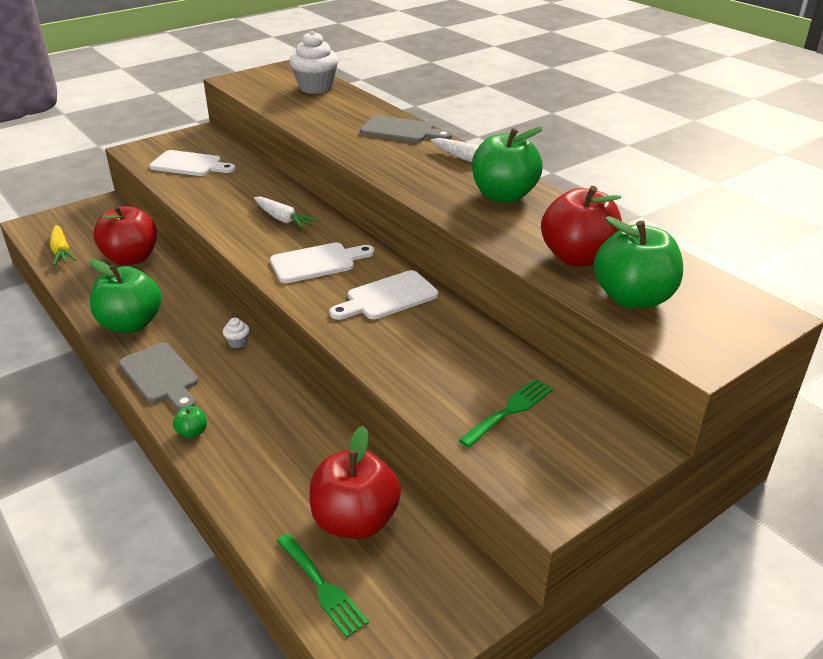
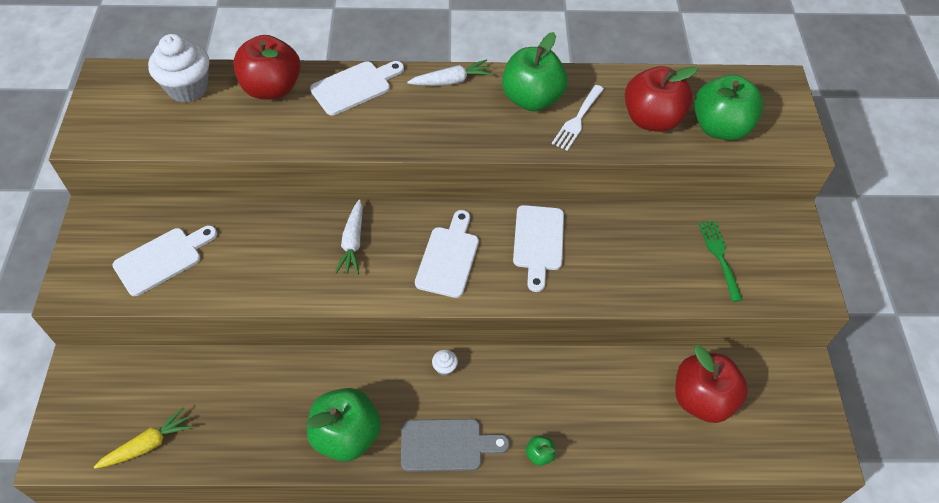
camera: 55 degrees left, 20 degrees up
(61, 251) = (148, 444): yellow carrot -> yellow carrot turned 45 degrees counterclockwise
(131, 258) = (226, 388): red apple -> red apple (272, 88)
(283, 219) = (352, 243): white carrot -> white carrot turned 105 degrees clockwise
(322, 587) = (748, 449): green fork -> none
(401, 130) = (354, 87): grey cutting board -> white cutting board
(514, 223) = (577, 120): none -> white fork

